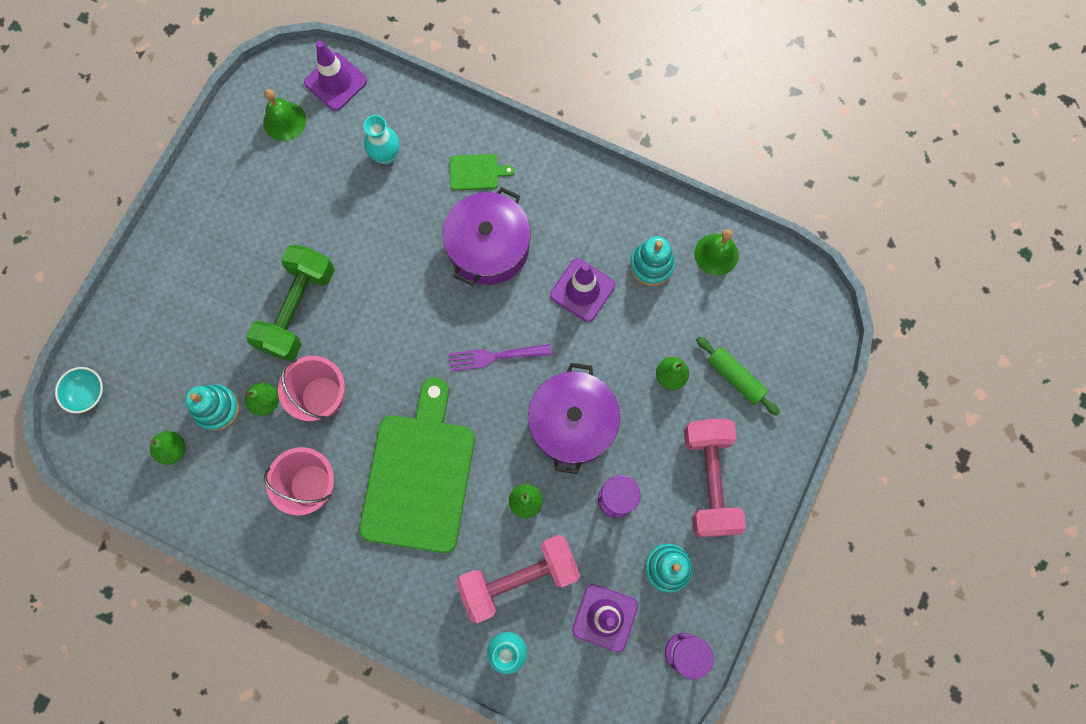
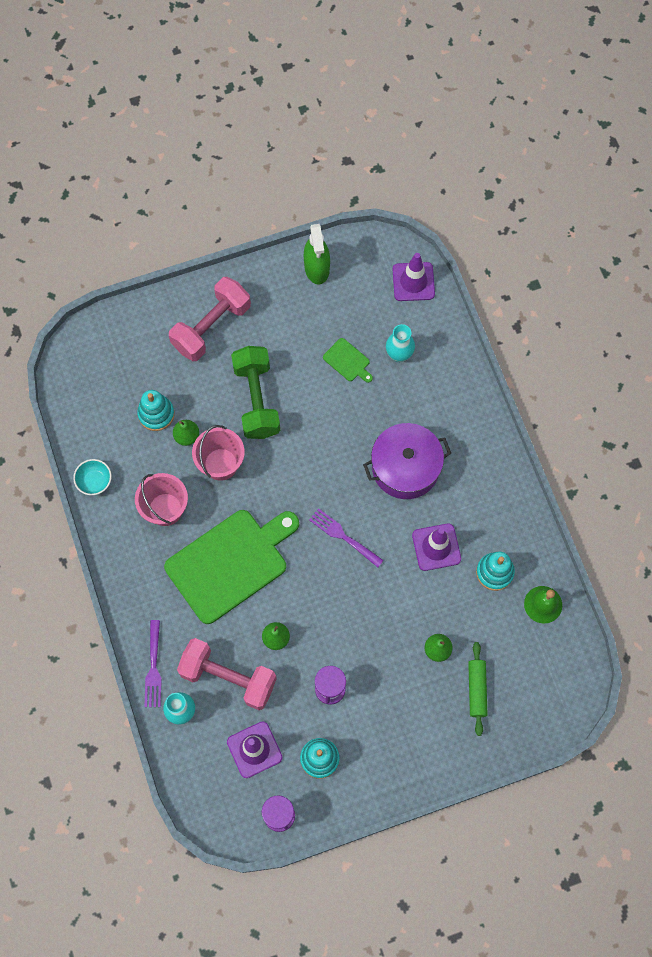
camera: 45 degrees right, 5 degrees down
(88, 393) = (95, 338): turquoise bowl -> turquoise bowl (94, 481)
(173, 449) = (110, 415): green pear -> none
(236, 145) = (317, 268): none -> green spray bottle
(284, 121) = (359, 278): green bell -> none
(298, 310) = (256, 400): green dumbbell -> green dumbbell turned 75 degrees counterclockwise
(443, 636) = (153, 667): none -> purple fork
(476, 172) = (444, 415): green cutting board -> green cutting board (348, 361)
(572, 423) = (349, 620): purple pot -> none
(709, 480) = (397, 734): pink dumbbell -> pink dumbbell (211, 327)

